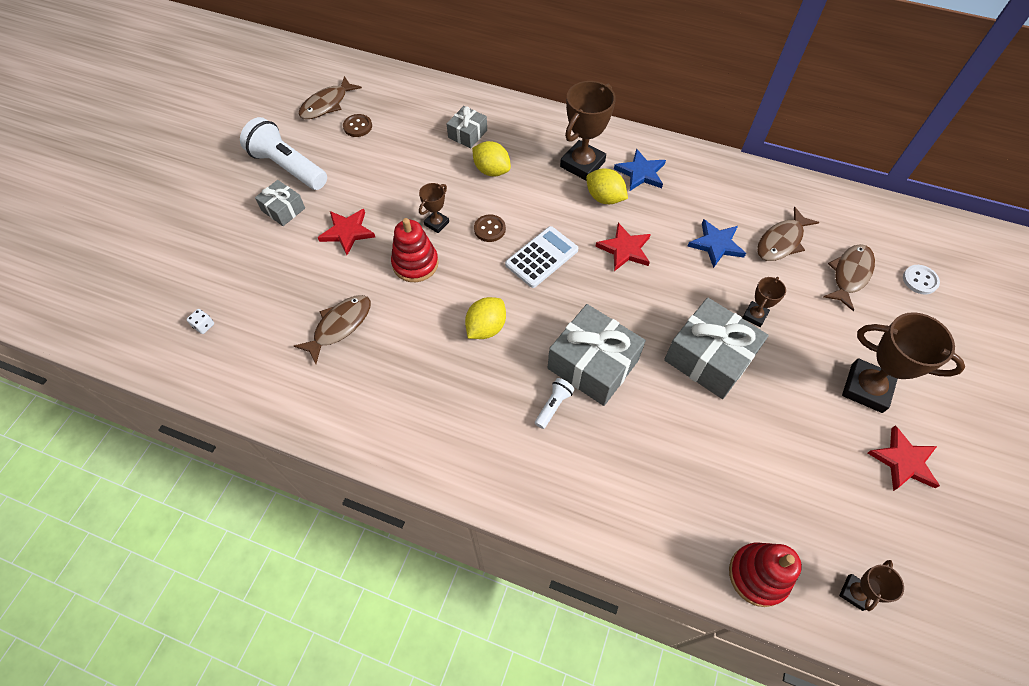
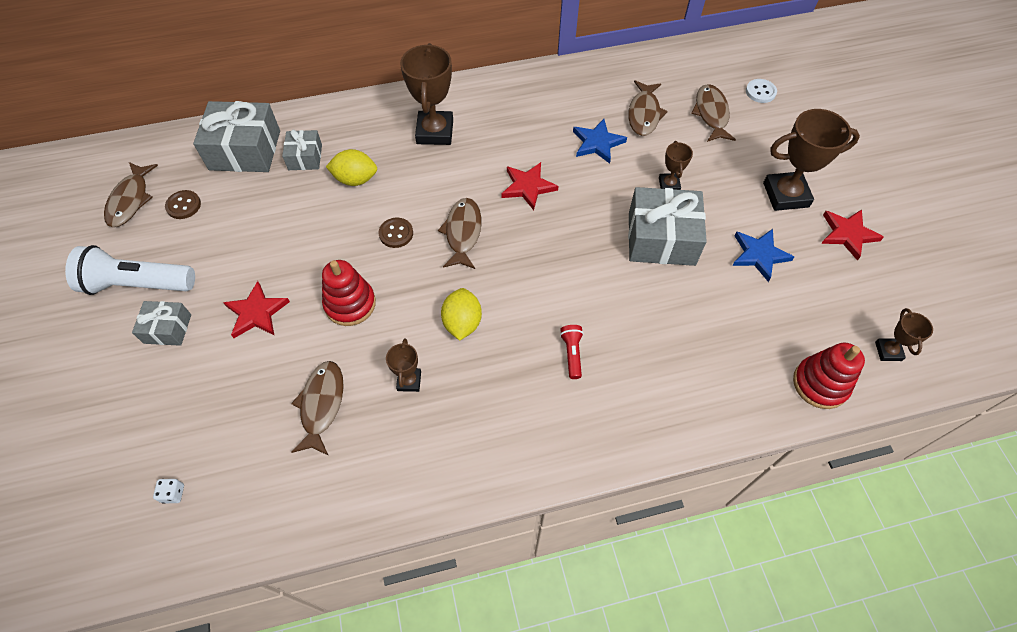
camera: 35 degrees left, 0 degrees up
(436, 223) = (341, 255): brown trophy -> brown trophy (409, 381)
(541, 257) = (463, 233): white calculator -> brown fish
(553, 406) = (572, 353): white flashlight -> red flashlight
(592, 364) = (577, 299): grey gift -> grey gift (245, 150)
(604, 198) = (477, 151): yellow lemon -> none
(641, 173) = (491, 114): blue star -> blue star (759, 255)

